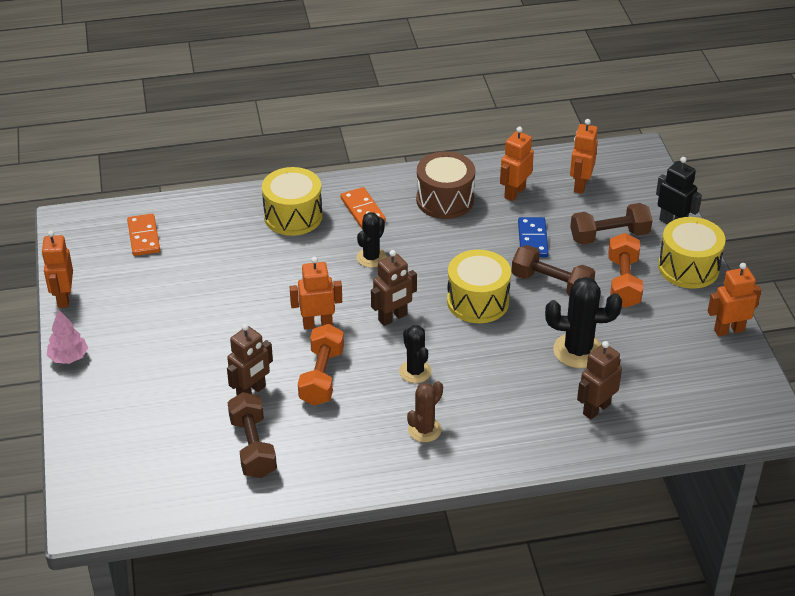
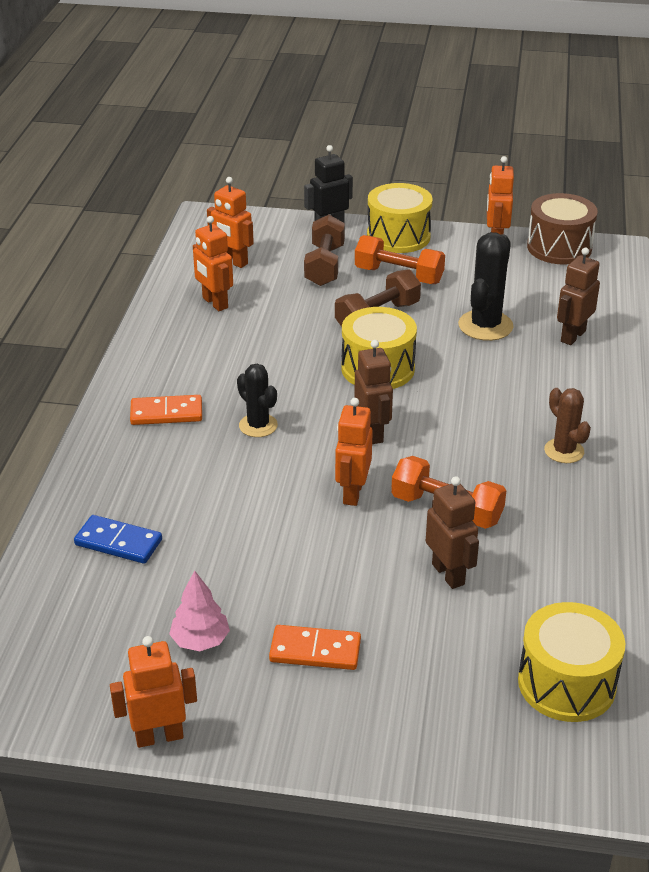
camera: 70 degrees left, 5 degrees down
(63, 298) = (159, 736): orange robot -> orange robot turned 150 degrees clockwise
(68, 357) = (296, 751): pink tree -> pink tree (200, 640)
(144, 237) = (79, 621): orange domino -> orange domino (315, 650)
(253, 447) = (546, 592): brown dumbbell -> none
(293, 216) = (136, 471): yellow drum -> yellow drum (566, 683)
(415, 371) = (469, 437): black cactus -> none
(445, 200) = (192, 350): brown drum -> brown drum (559, 247)
(532, 239) = (300, 311): blue domino -> blue domino (118, 542)
(596, 409) = (572, 336): brown robot -> brown robot turned 60 degrees clockwise

